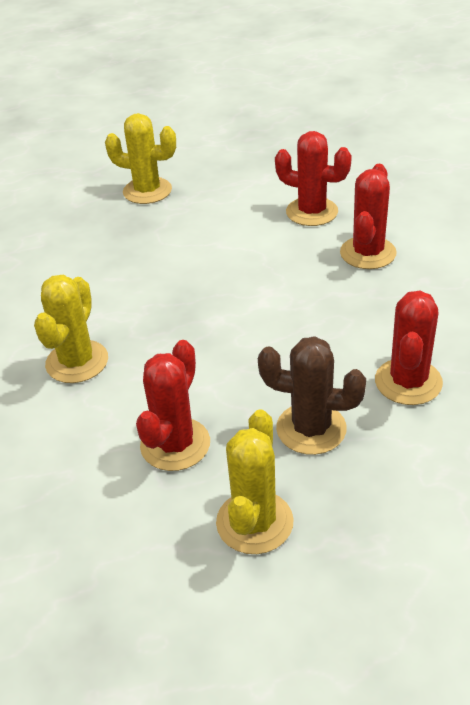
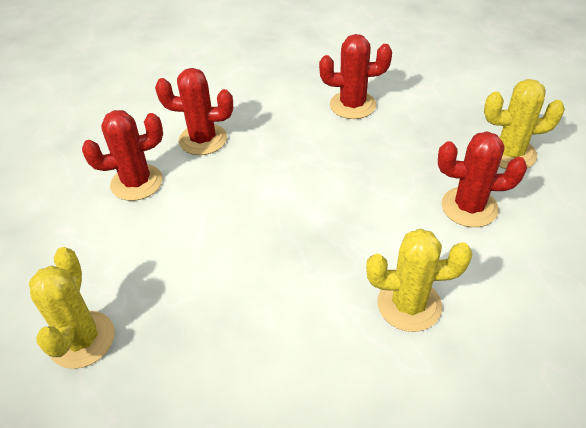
camera: 105 degrees left, 5 degrees up
(311, 429) = (417, 141): brown cactus -> none
(312, 212) = (137, 182): red cactus -> red cactus turned 60 degrees clockwise

